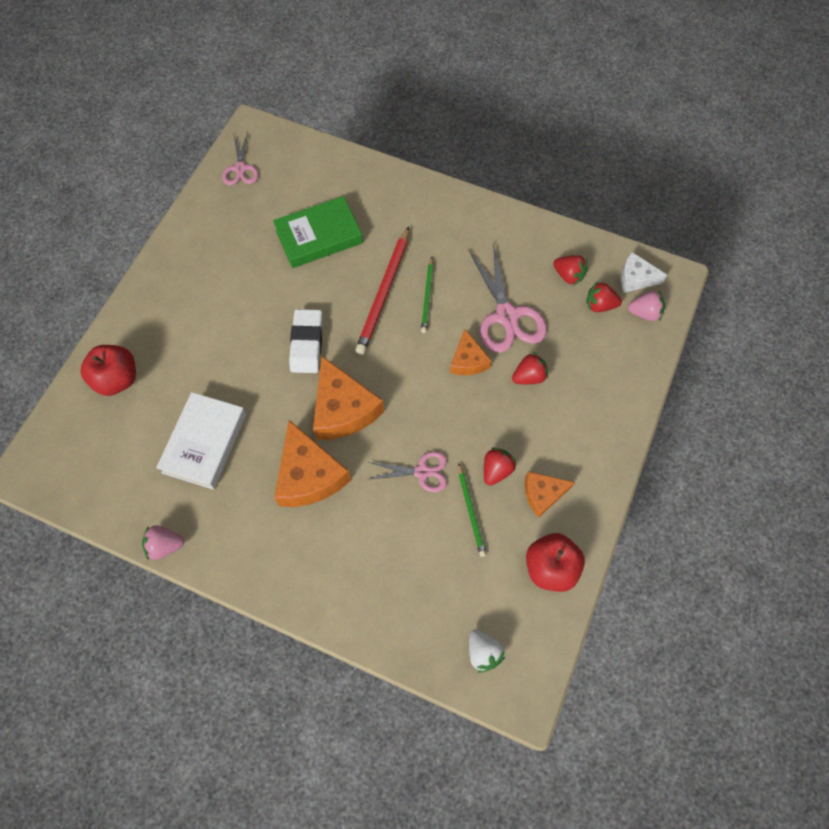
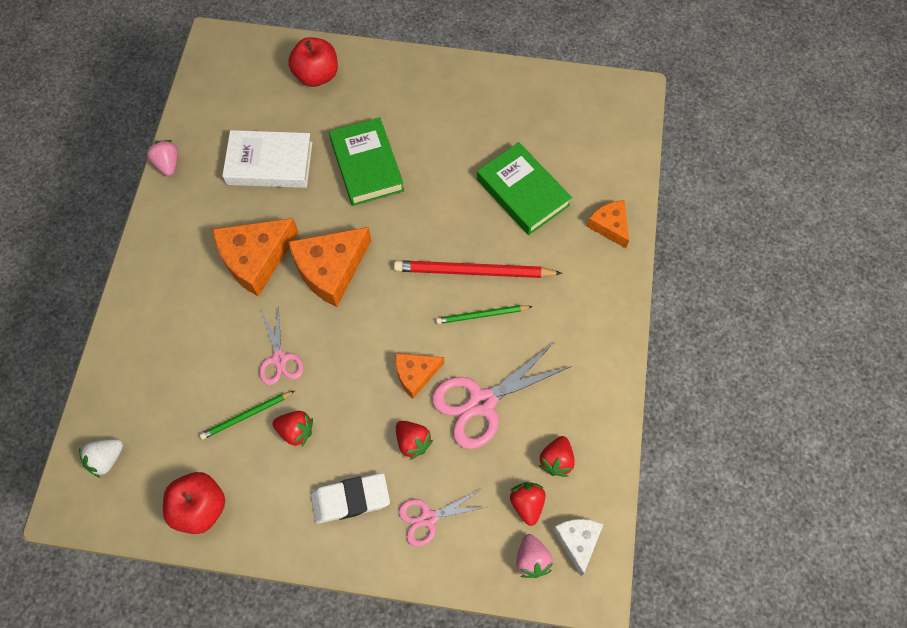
camera: 75 degrees right, 0 degrees up
(241, 169) = (580, 98): pink scissors -> pink scissors (428, 518)
(242, 355) = (367, 165): none -> green book
(306, 343) = (394, 217): white eraser -> white eraser (350, 499)
(543, 494) = (278, 484): orange cheese -> orange cheese (610, 226)

